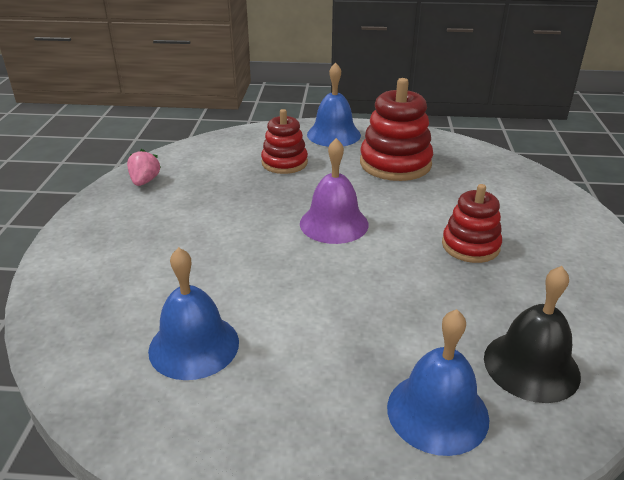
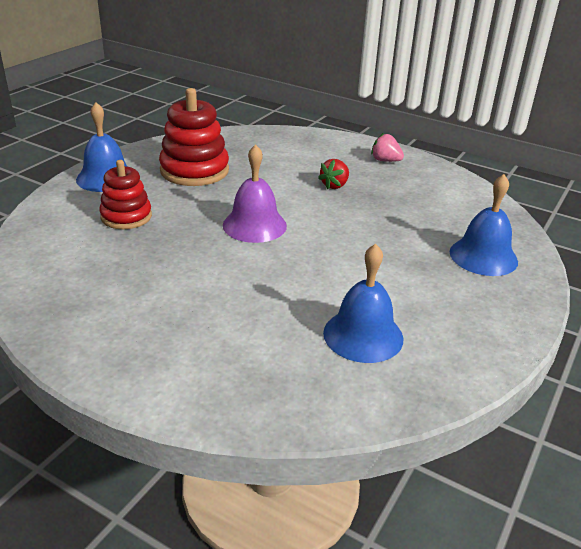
camera: 65 degrees left, 0 degrees up
(145, 181) = (56, 305): pink strawberry -> pink strawberry (385, 160)
(470, 246) = (334, 185): red stacking toy -> red strawberry
(531, 366) = (462, 213): black bell -> none

